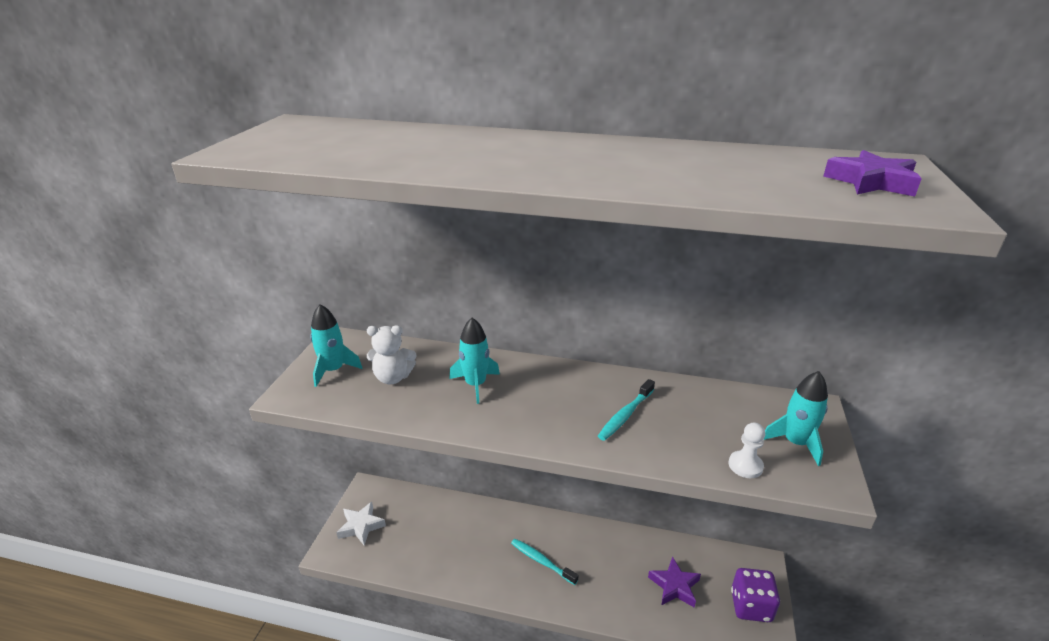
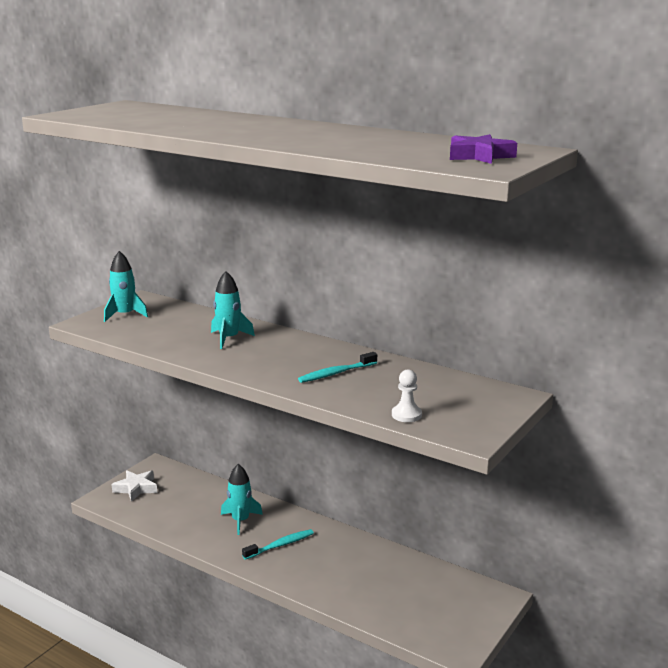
camera: 20 degrees right, 10 degrees down
(393, 377) = (167, 325): white teddy bear -> none
(541, 561) = (280, 545): turquoise toothbrush -> turquoise toothbrush turned 90 degrees clockwise
(674, 586) = (395, 590): purple star -> none
(750, 606) = (462, 620): purple dice -> none
(795, 443) = (469, 411): turquoise rocket -> turquoise rocket (240, 521)

